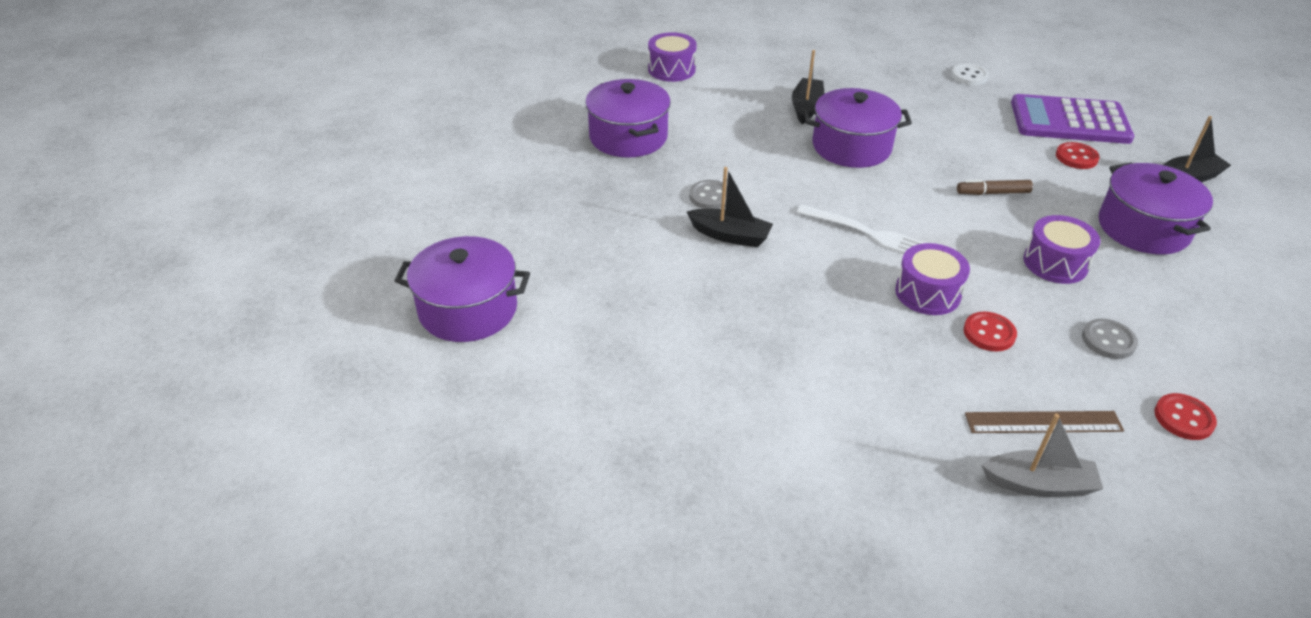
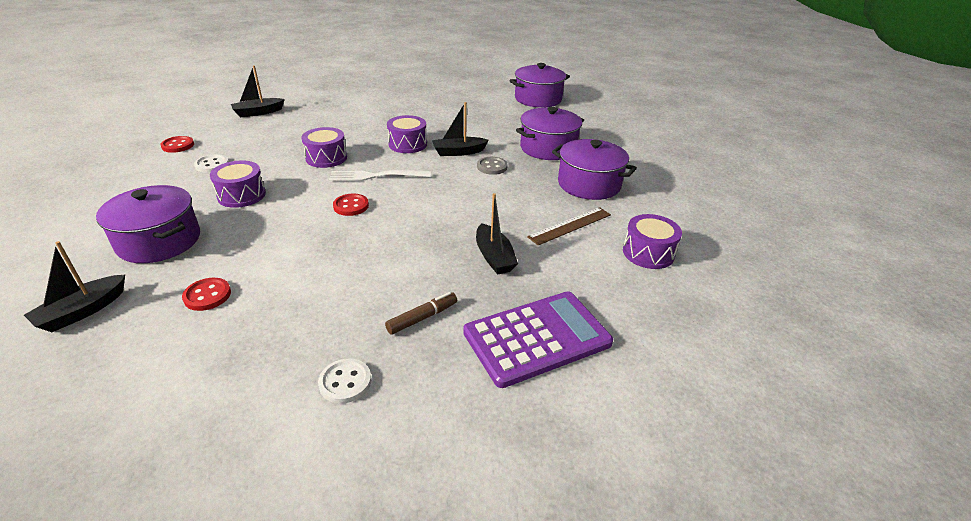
camera: 145 degrees right, 5 degrees down
(791, 277) = (407, 144): none -> purple drum
(851, 147) = (427, 232): purple pot -> purple pot (548, 148)
(989, 333) = (286, 150): red button -> red button (351, 206)
(992, 193) = (293, 231): brown marker -> brown marker (422, 318)
(1038, 484) = (258, 112): grey boat -> black boat
(1043, 422) = (255, 128): brown ruler -> brown ruler (570, 226)
(1069, 121) = (206, 349): purple calculator -> purple calculator (537, 338)
(1108, 340) = (212, 165): grey button -> white button

